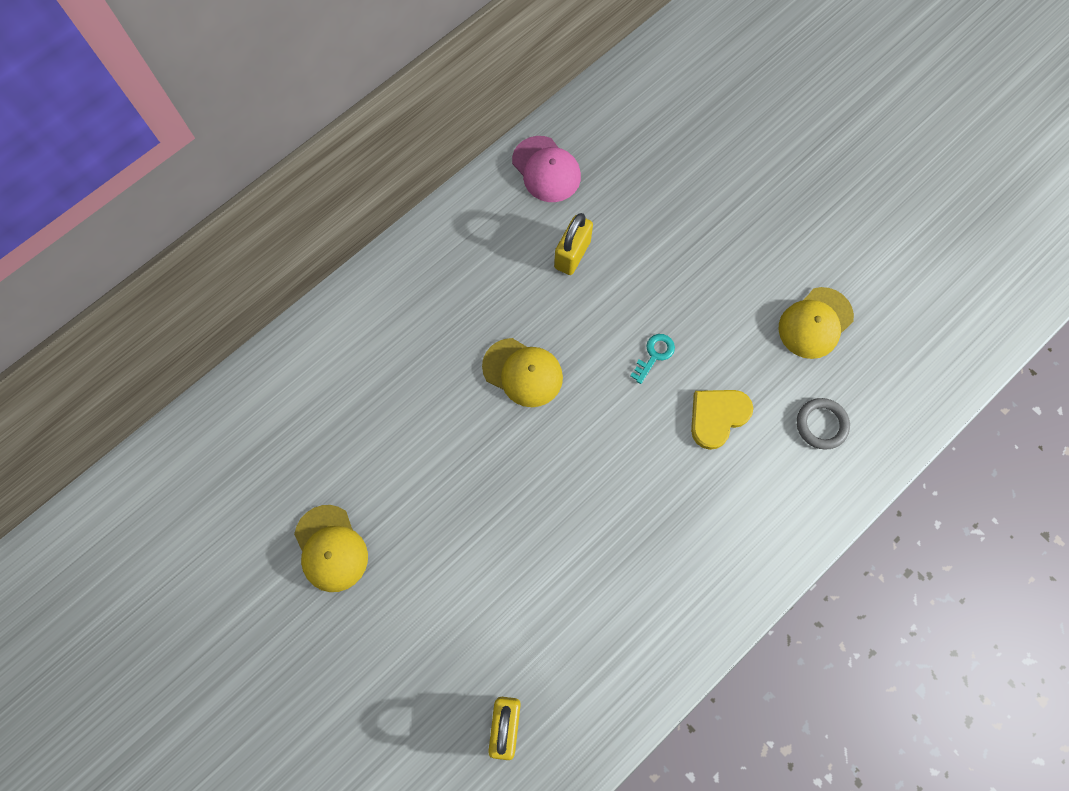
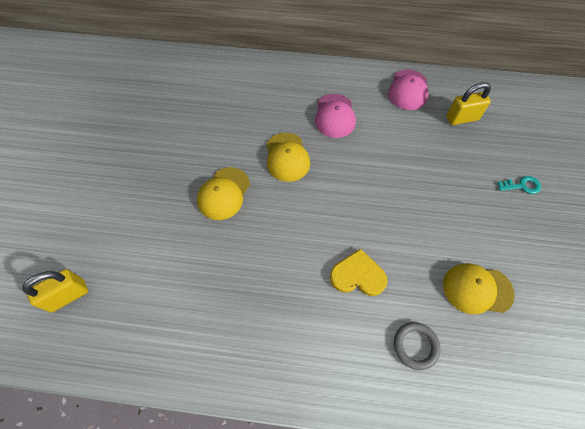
camera: 50 degrees right, 10 degrees down
(331, 548) = (117, 142): yellow cap -> yellow cap (224, 193)
(512, 276) = (335, 116): none -> pink cap
(572, 254) = (376, 133): yellow padlock -> yellow padlock (462, 118)
(654, 355) = (361, 212): turquoise key -> turquoise key (522, 186)

